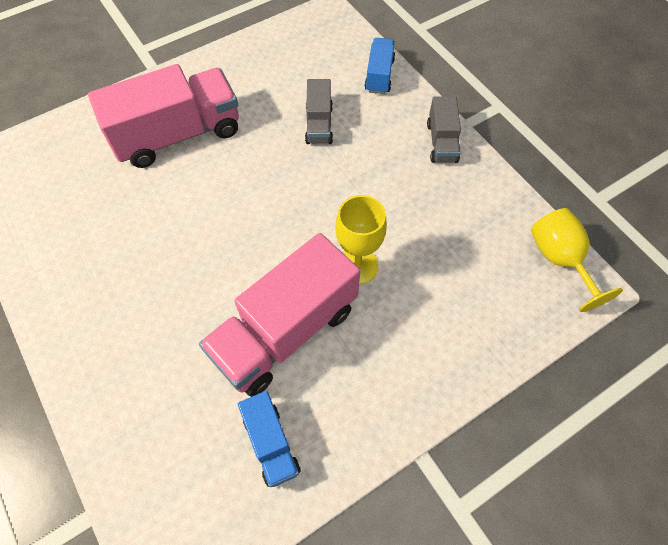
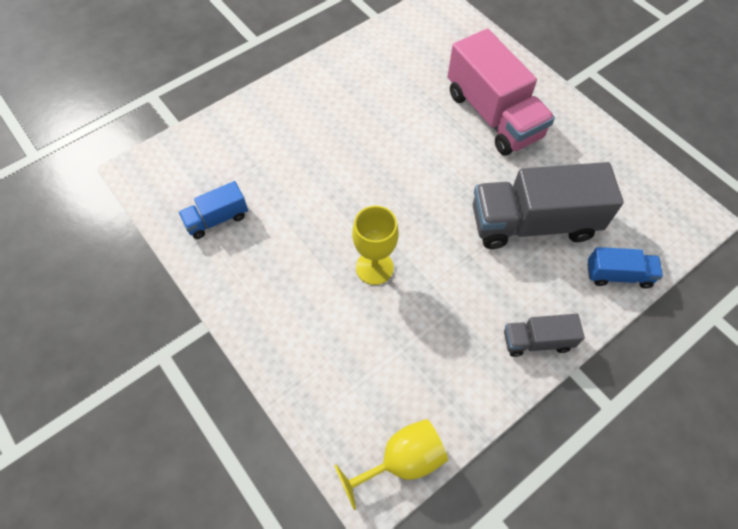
camera: 85 degrees right, 0 degrees up
(285, 331) = (307, 218): pink truck -> none
(319, 124) = (533, 223): grey truck -> grey truck, size x2.01

